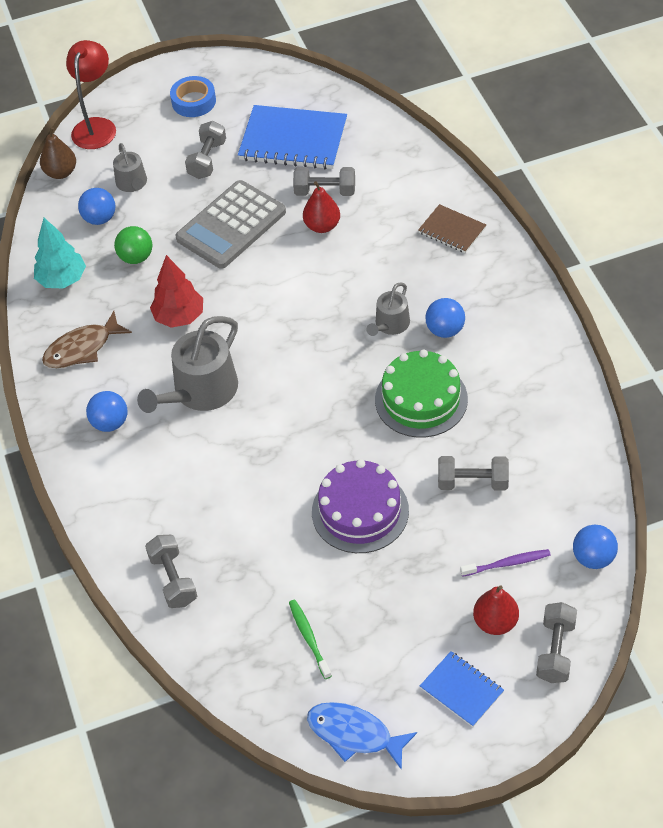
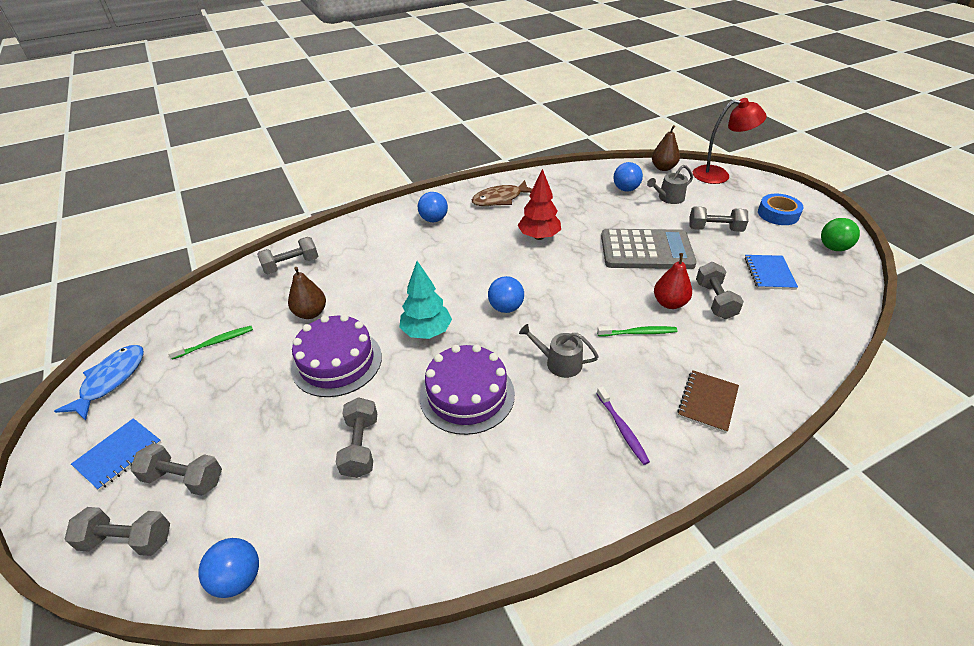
camera: 80 degrees right, 10 degrees down
(62, 280) = (561, 183): turquoise tree -> turquoise tree (426, 332)
(82, 348) = (500, 199): brown fish -> brown fish turned 75 degrees counterclockwise
(136, 257) = (593, 209): green ball -> green ball (833, 248)
(200, 392) = (465, 256): grey watering can -> none
(231, 225) = (646, 250): grey calculator -> grey calculator turned 150 degrees clockwise
(275, 545) = (310, 313): none -> brown pear
(293, 140) = (769, 273): blue notebook -> blue notebook, size x0.54
(360, 258) = (638, 333): none -> green toothbrush
(421, 399) = (467, 395): green cake -> purple cake
(445, 330) = (561, 407): blue ball -> blue ball (506, 308)
(495, 622) = (184, 479): red pear -> grey dumbbell
(507, 563) = (252, 485): purple toothbrush -> purple toothbrush (622, 428)

